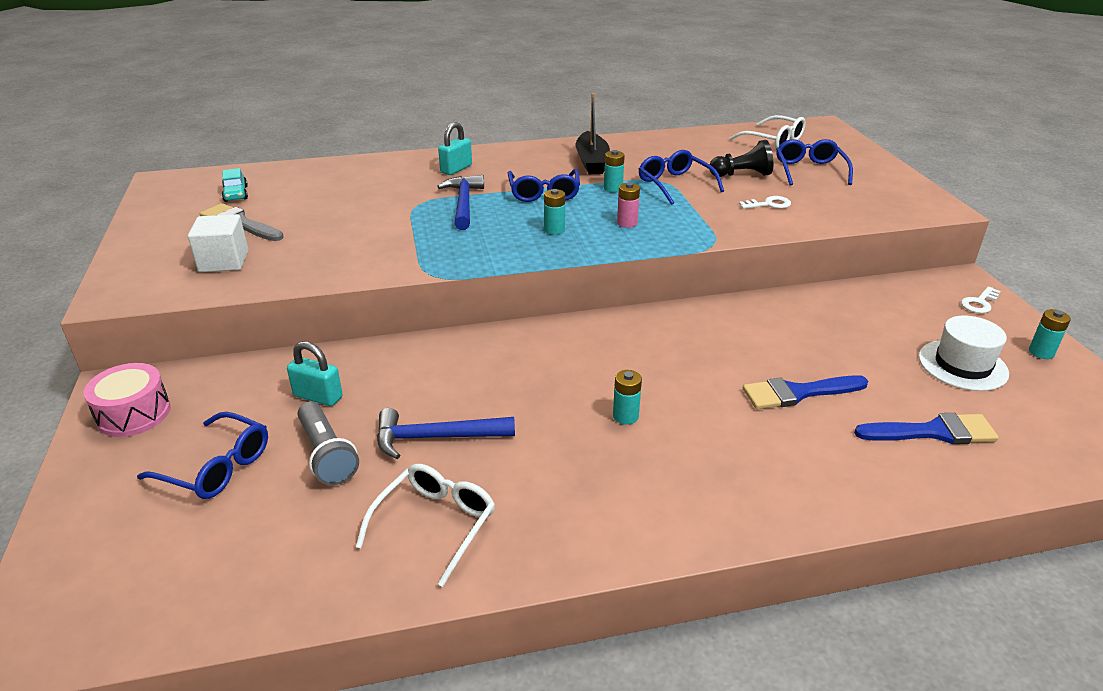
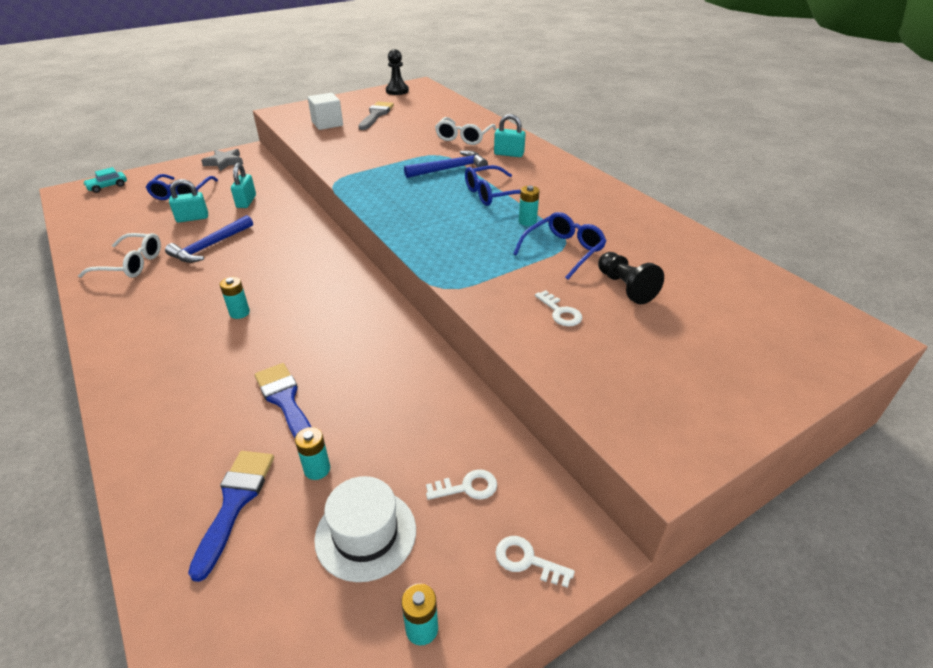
camera: 70 degrees right, 5 degrees up
(134, 414) = (224, 162): pink drum -> grey star
(165, 198) = (397, 91): none -> black pawn
(236, 194) = (414, 104): turquoise car -> turquoise car (107, 186)
(326, 455) = (192, 218): grey flashlight -> turquoise padlock
(436, 437) = (210, 246): blue hammer -> blue hammer turned 120 degrees counterclockwise
(554, 230) = (427, 210): turquoise battery -> turquoise battery (317, 469)
(592, 162) = (577, 203): black boat -> none
(627, 223) = (460, 239): pink battery -> none
(774, 141) = (754, 300): white glasses -> white glasses (464, 137)
(809, 170) = (686, 334): blue glasses -> none
(913, 313) = (467, 487): none -> white key
(933, 432) = (235, 502): blue brush -> blue brush turned 150 degrees counterclockwise

